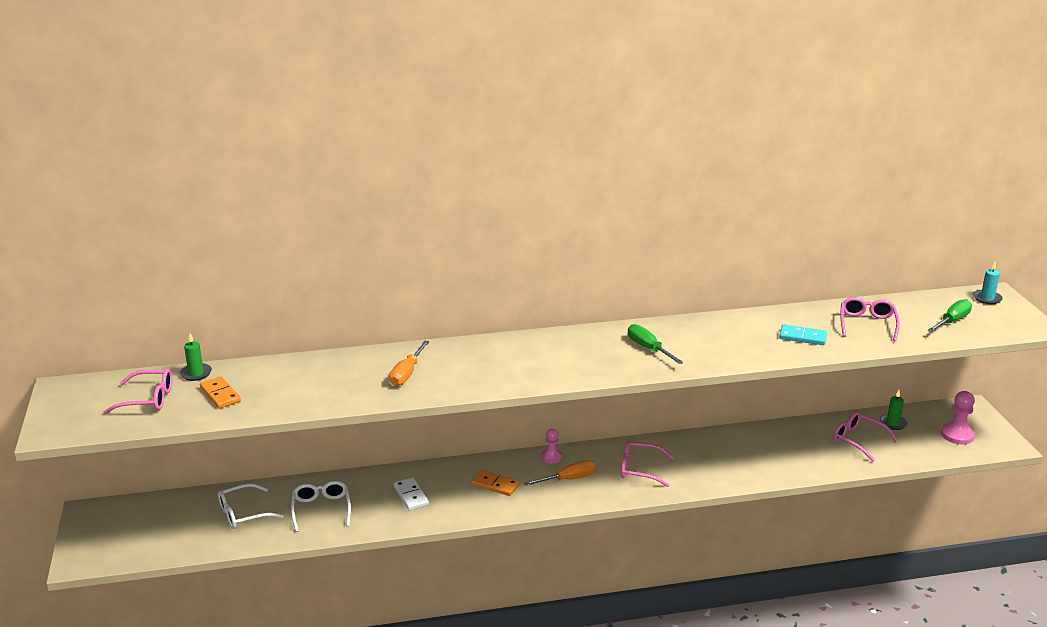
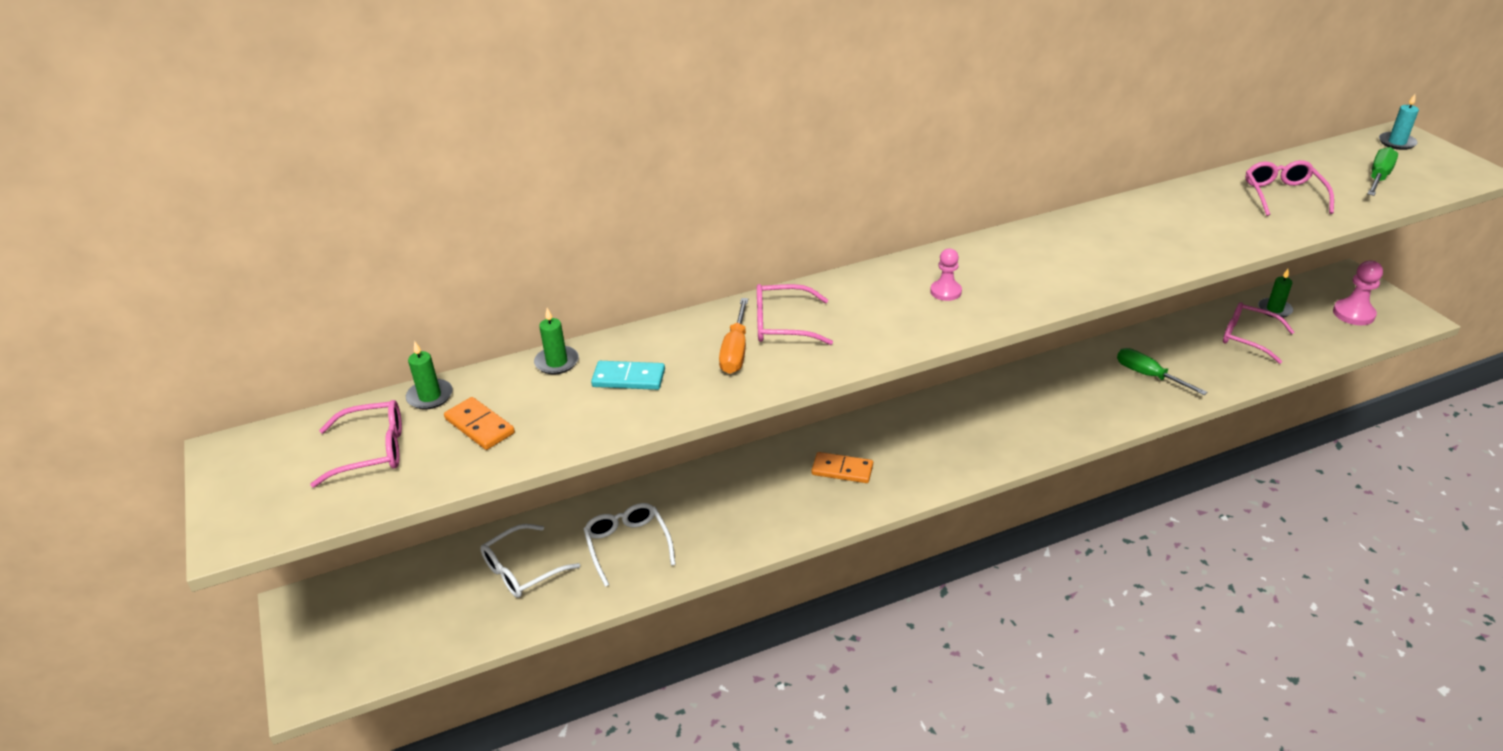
camera: 10 degrees left, 10 degrees up
(285, 364) = (557, 362): none -> green candle
(411, 496) = (739, 504): white domino -> none
(551, 457) = (896, 418): pink pawn -> pink pawn (945, 292)
(569, 479) = (931, 446): orange screwdriver -> none
(639, 469) = (1011, 418): pink glasses -> pink glasses (782, 325)
(648, 348) = (1037, 266): green screwdriver -> green screwdriver (1148, 375)
(802, 337) = (1218, 223): turquoise domino -> turquoise domino (628, 378)

